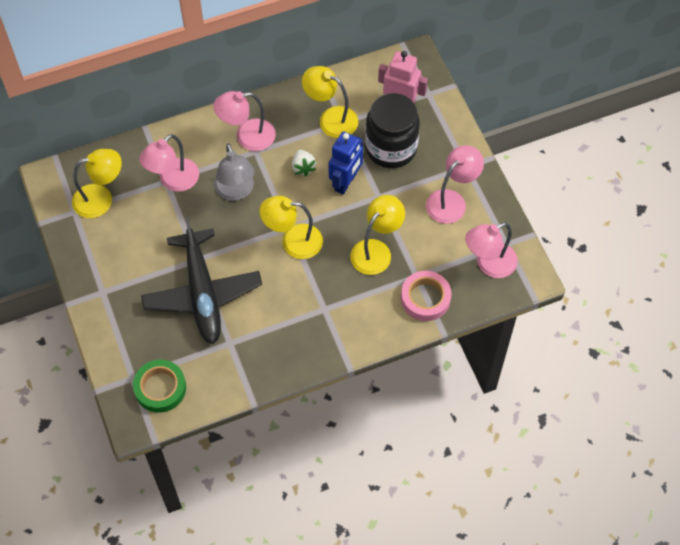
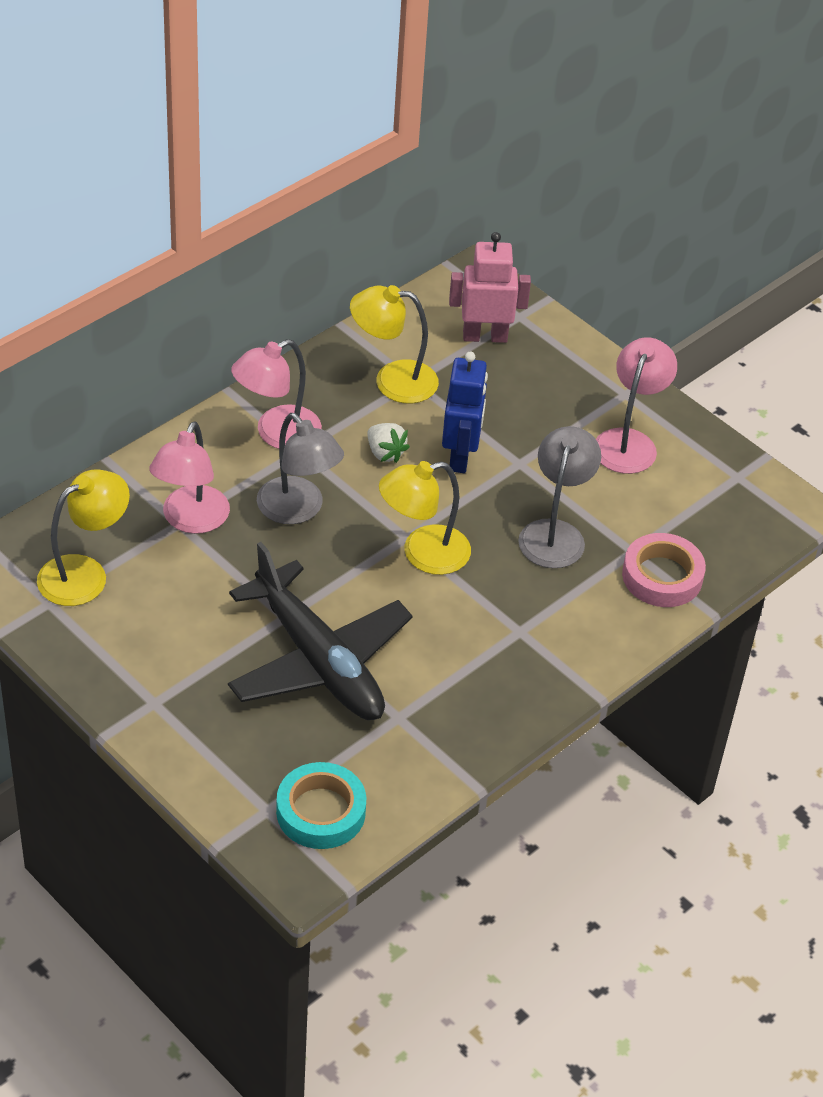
camera: 25 degrees left, 15 degrees down
(160, 388) = (321, 811): green tape -> turquoise tape
(376, 250) = (555, 533): yellow lamp -> grey lamp
(391, 148) = (503, 397): black jar -> none
(488, 264) = (728, 509): pink lamp -> none

